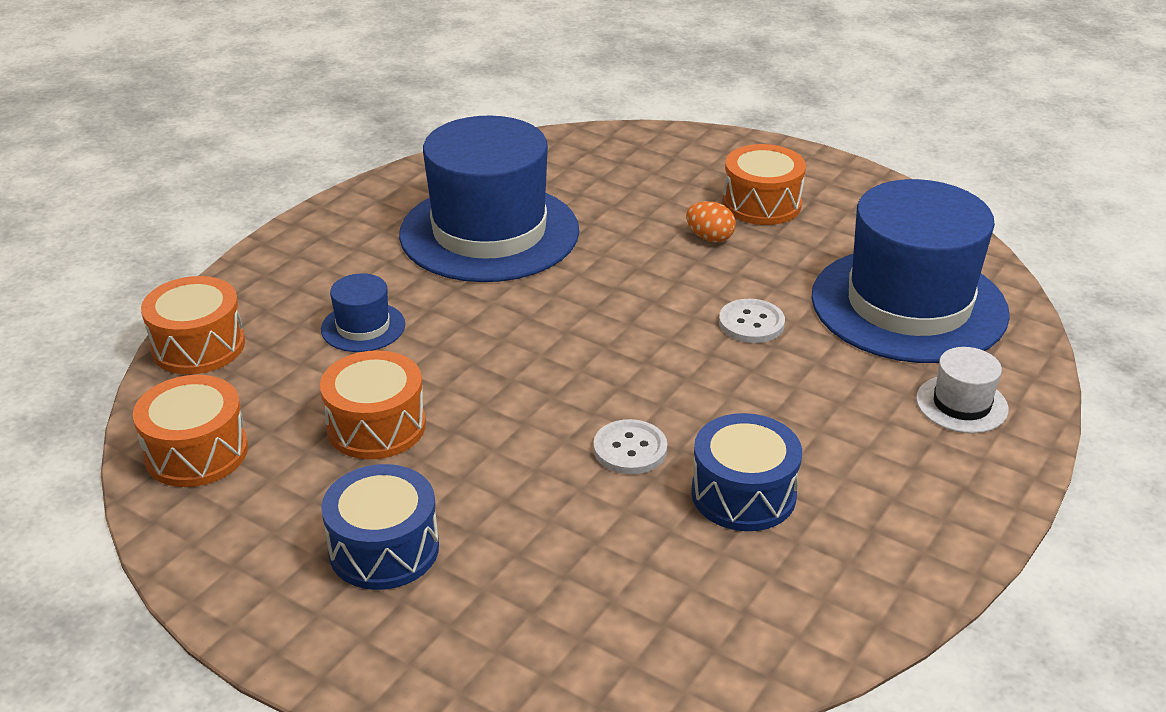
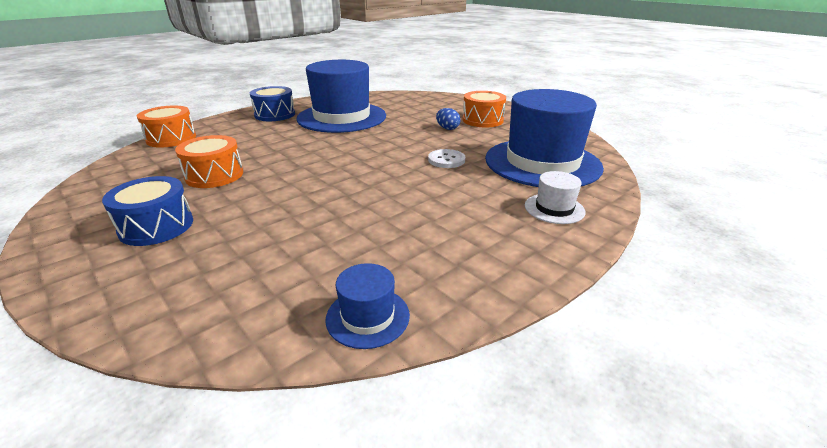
camera: 15 degrees right, 5 degrees down
(196, 452) = (120, 174): orange drum -> none
(363, 327) = (250, 140): blue hat -> blue hat (367, 317)
(630, 449) = (336, 202): white button -> none
(709, 238) = (447, 128): orange egg -> blue egg
(743, 494) = (385, 232): blue drum -> blue drum (275, 115)

